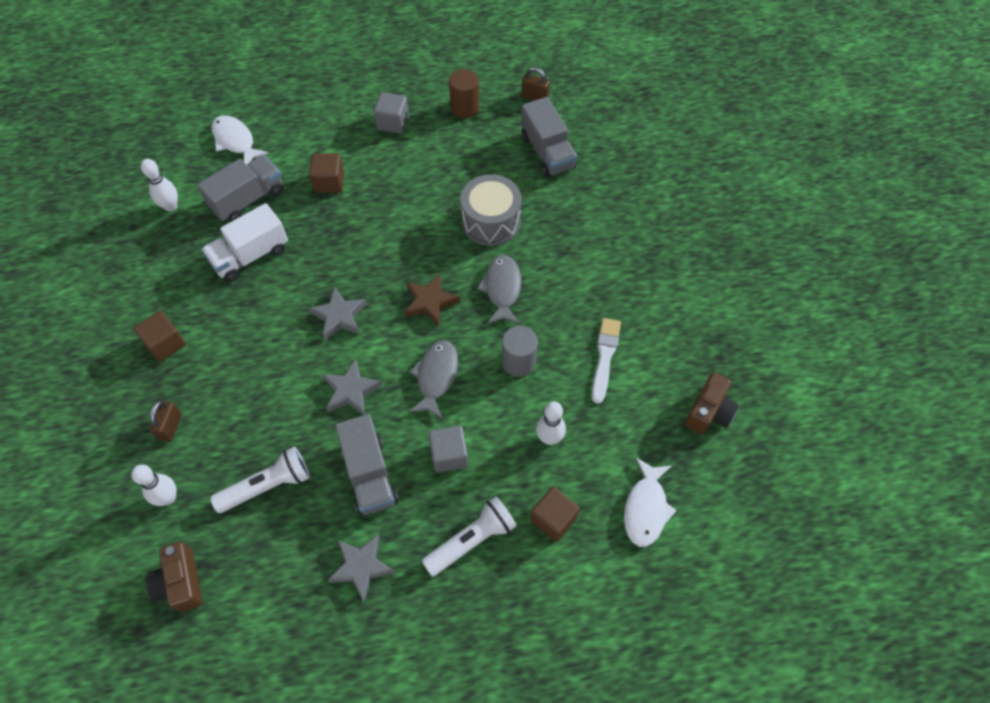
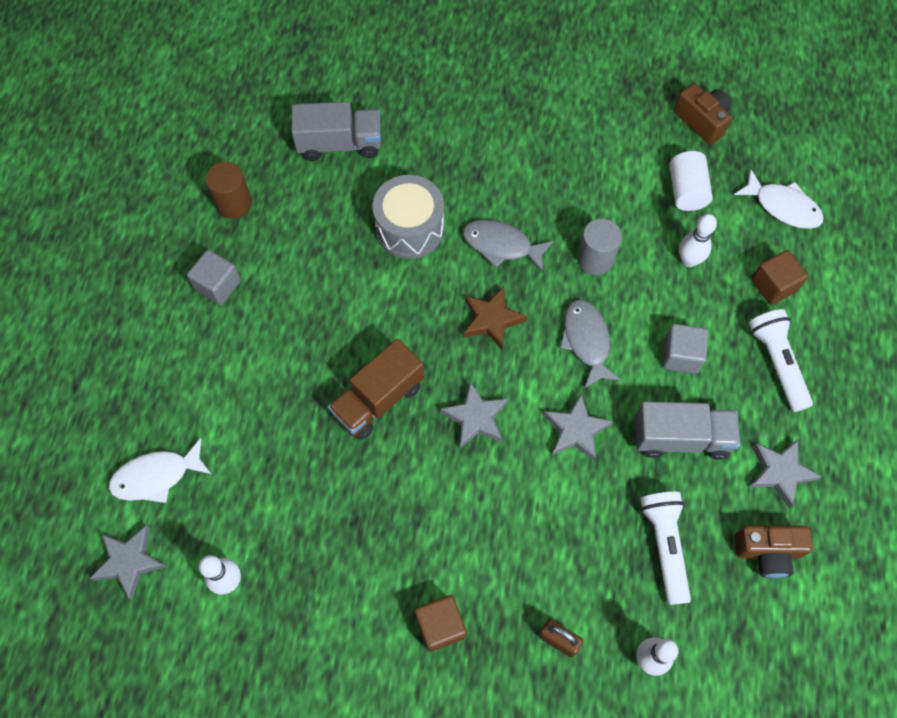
camera: 70 degrees left, 5 degrees up
(172, 149) = (129, 562): none -> grey star
(181, 582) = (753, 663): brown camera -> brown camera (767, 552)
(248, 199) = (261, 481): grey truck -> none
(250, 255) = (350, 497): white truck -> none
(329, 182) = (277, 380): brown cube -> none
(334, 248) = (378, 400): none -> brown truck
(436, 377) = (586, 341): grey fish -> grey fish turned 45 degrees clockwise
(534, 97) = (254, 129): brown padlock -> none
(605, 357) = (615, 182): white brush -> none
(623, 418) = (686, 191): none -> white cylinder

